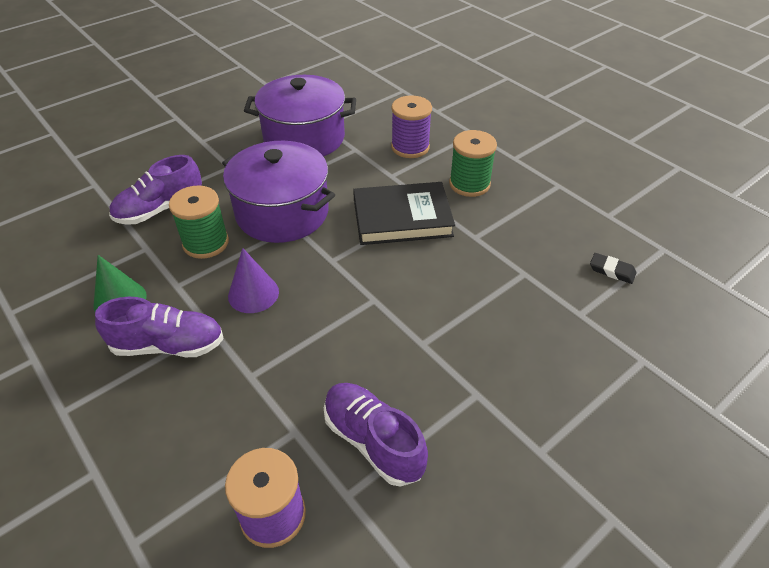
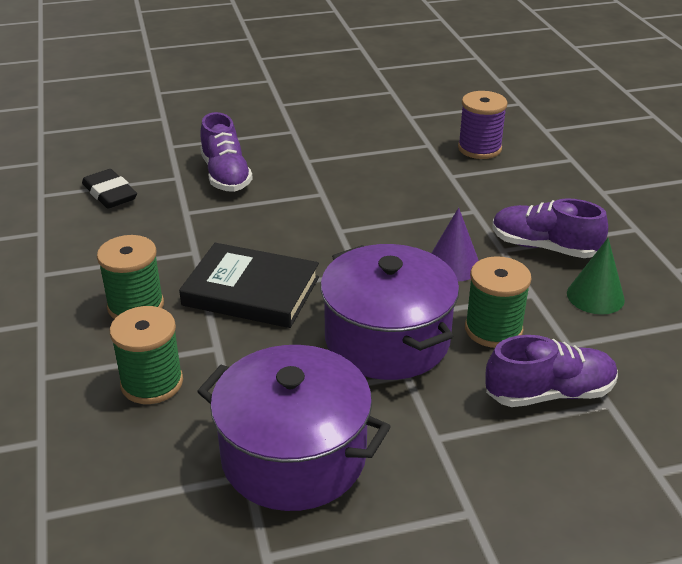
camera: 155 degrees left, 10 degrees down
(373, 441) = (397, 159): purple shoe -> purple shoe (226, 175)
(410, 147) = (152, 383): purple spool -> green spool
(612, 270) = (109, 194): black eraser -> black eraser, size x1.59

